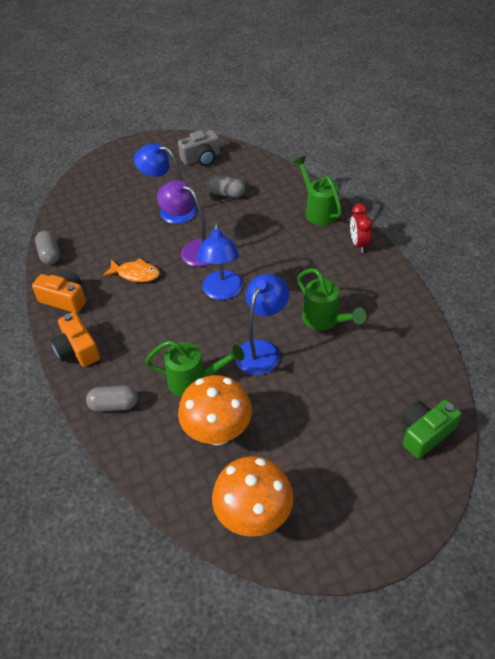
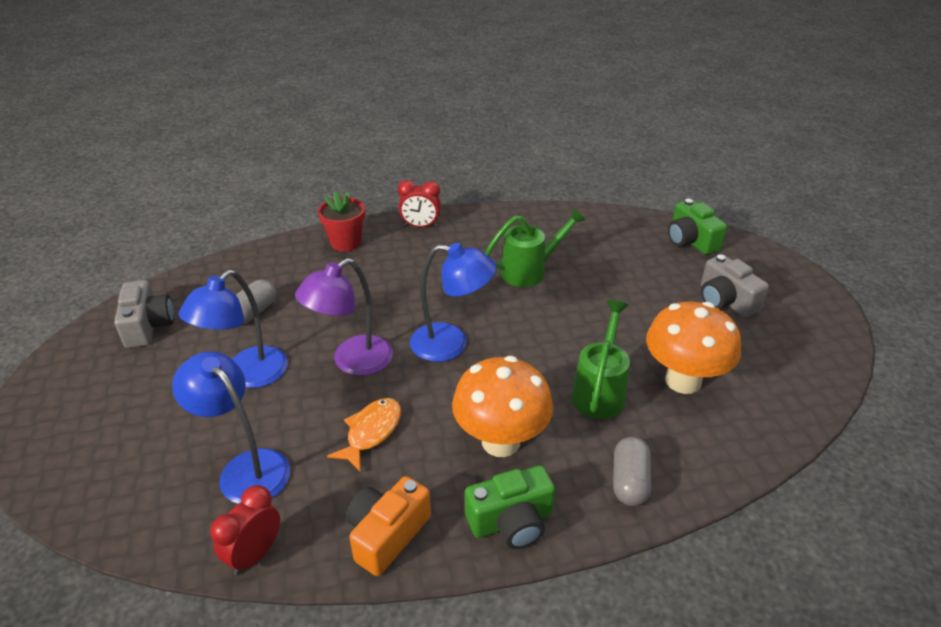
camera: 80 degrees left, 10 degrees down
(50, 254) = (255, 554): grey capsule -> red clock
(78, 350) = (511, 521): orange camera -> green camera
(254, 516) = (795, 368): orange mushroom -> orange mushroom (501, 441)
(262, 350) = (562, 325): blue lamp -> blue lamp (246, 468)
(318, 211) = (345, 242): green watering can -> red flower pot
(334, 463) = (725, 300): none -> grey camera

